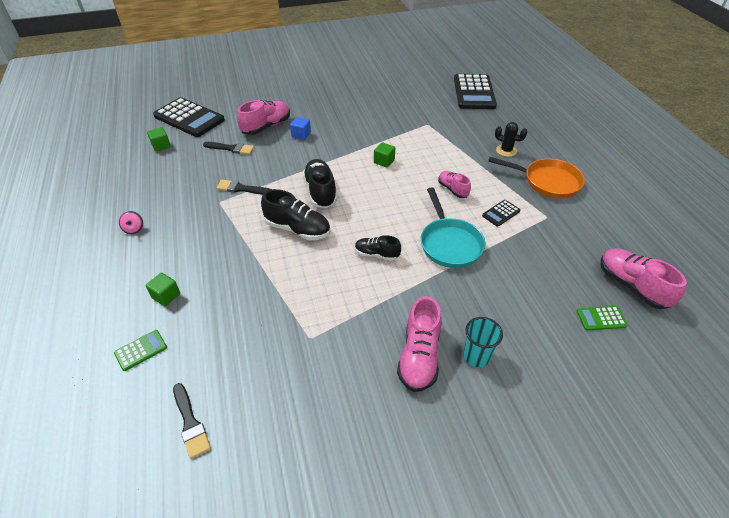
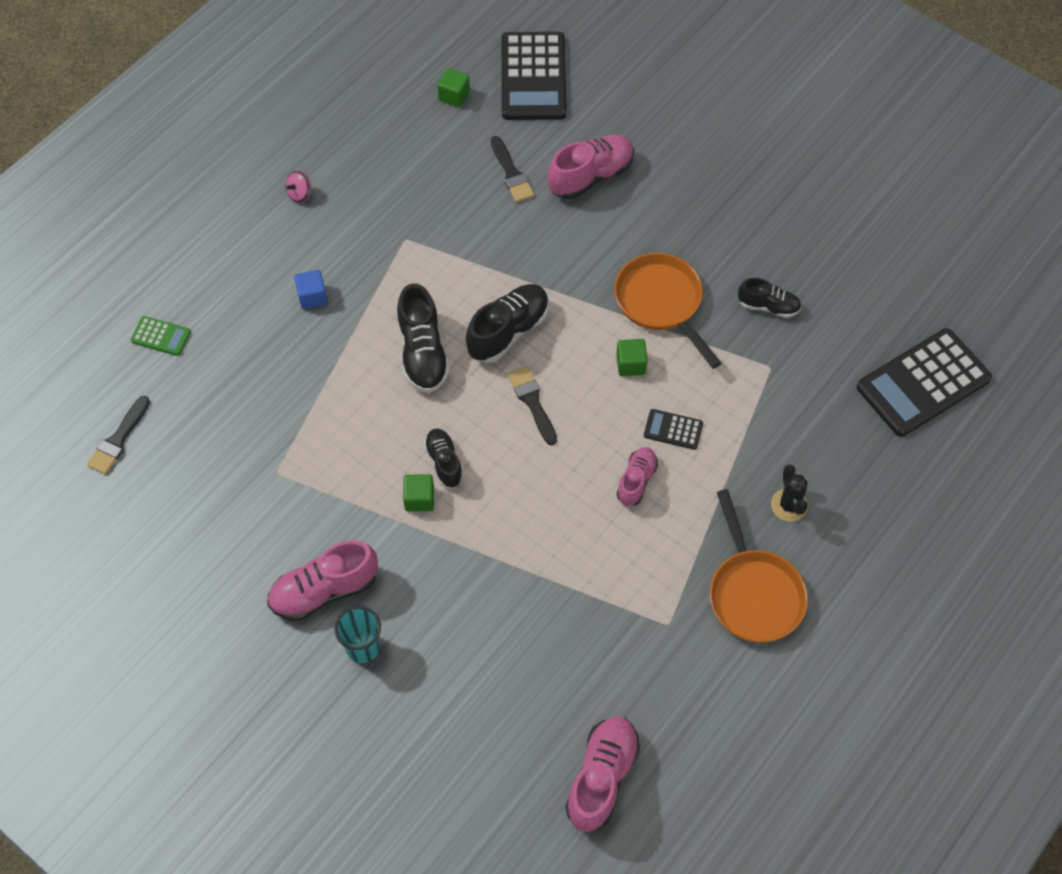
camera: 55 degrees right, 15 degrees up
(166, 296) = (236, 302): green cube -> green cube (419, 499)
(241, 188) = (446, 244): black brush -> black brush (532, 402)
(266, 126) = (591, 176): pink shoe -> pink shoe turned 45 degrees counterclockwise
(301, 135) = (607, 229): blue cube -> blue cube (312, 296)
(360, 138) = (661, 303): none -> orange pan
(395, 111) = (768, 306): none -> black shoe
(449, 243) = (523, 531): turquoise pan -> none
(501, 213) = (631, 564): black calculator -> black calculator (673, 430)
(601, 318) = (514, 758): green calculator -> none

